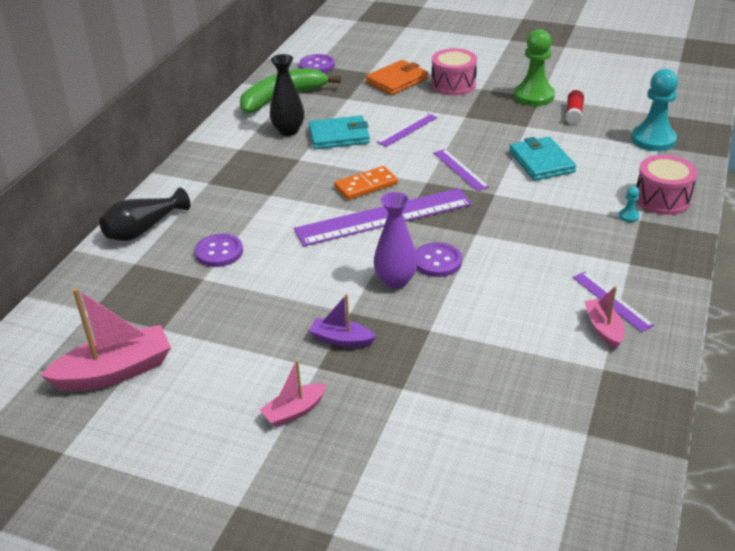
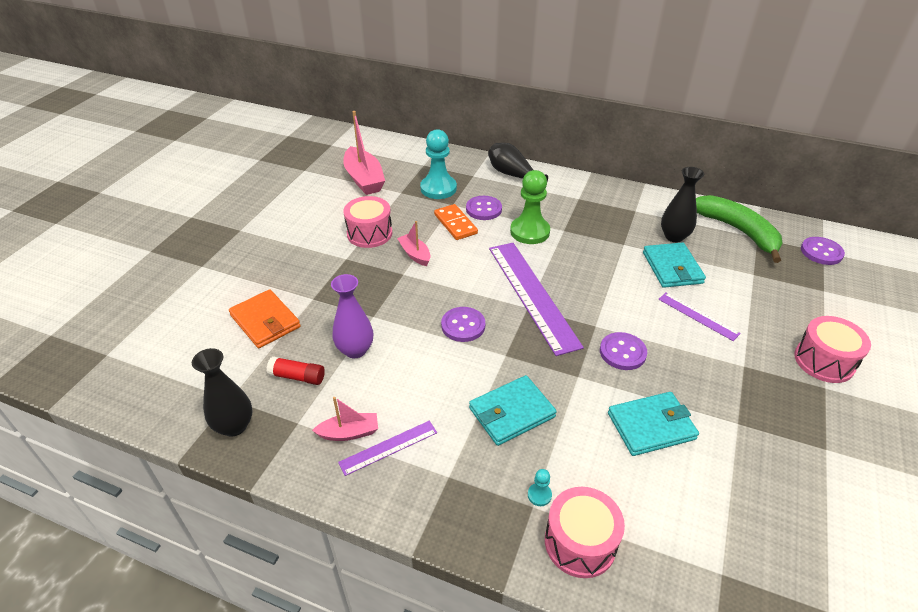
camera: 90 degrees right, 5 degrees up
(262, 350) = (369, 233): none -> pink drum
(294, 411) = (306, 249): pink boat -> pink boat (415, 254)
(341, 340) = (372, 269): purple boat -> none
(366, 185) = (583, 284): orange domino -> orange domino (455, 224)
(395, 281) = (438, 299): purple vase -> purple vase (355, 350)
(397, 81) = (812, 312): orange wallet -> orange wallet (265, 321)
(460, 169) = (622, 352): purple ruler -> purple button
(534, 96) = (825, 441): green pawn -> green pawn (529, 232)
(547, 230) = (511, 412): none -> turquoise wallet
(574, 114) = (788, 481): red glue stick -> red glue stick (297, 377)
(624, 420) = (234, 426): none -> black vase
(653, 140) = (739, 570): turquoise pawn -> turquoise pawn (438, 188)

